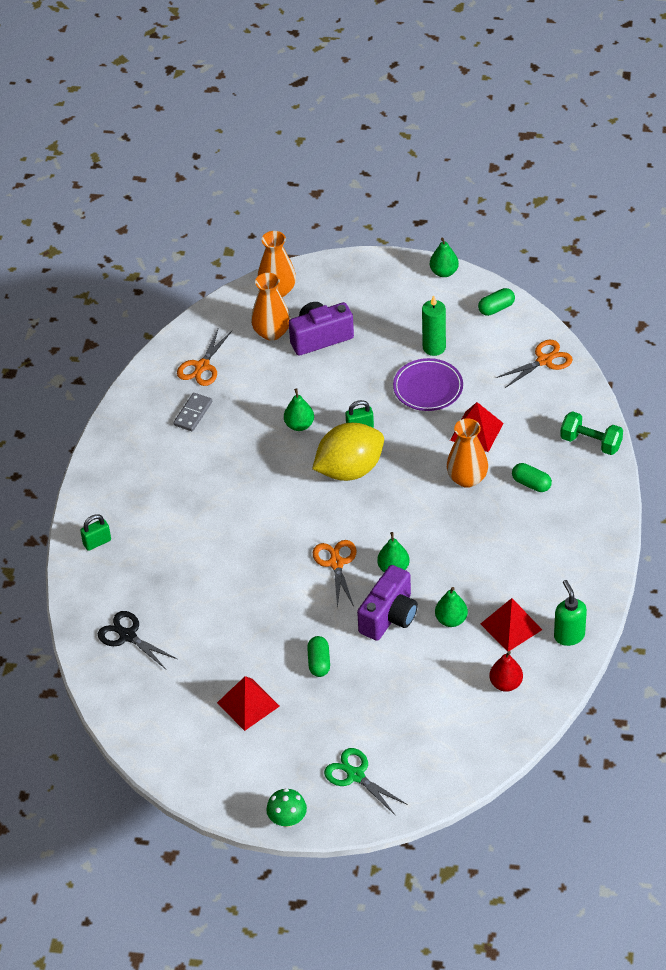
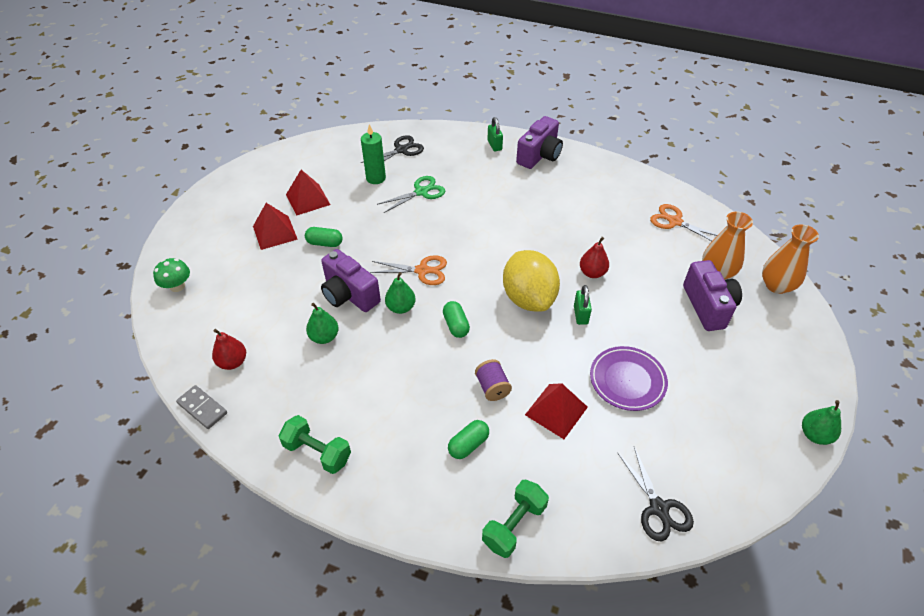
camera: 100 degrees right, 0 degrees up
(109, 495) = (539, 155): none -> purple camera
(193, 413) = (618, 209): grey domino -> grey domino (202, 408)
(287, 819) = (196, 204): green mushroom -> green mushroom (177, 286)
(299, 425) = (592, 273): green pear -> red pear
(355, 775) = (207, 246): green scissors -> green scissors (421, 192)
(434, 347) = (688, 399): green candle -> green candle (376, 178)
(467, 478) = (492, 387): orange vase -> purple spool
(496, 308) = (752, 476): green capsule -> green capsule (456, 325)
(511, 626) = (294, 381): red pyramid -> red pyramid (275, 232)
(544, 360) = (659, 508): orange scissors -> black scissors
(569, 635) = (258, 428): green soap dispenser -> none
(576, 584) = (317, 452): none -> green dumbbell

